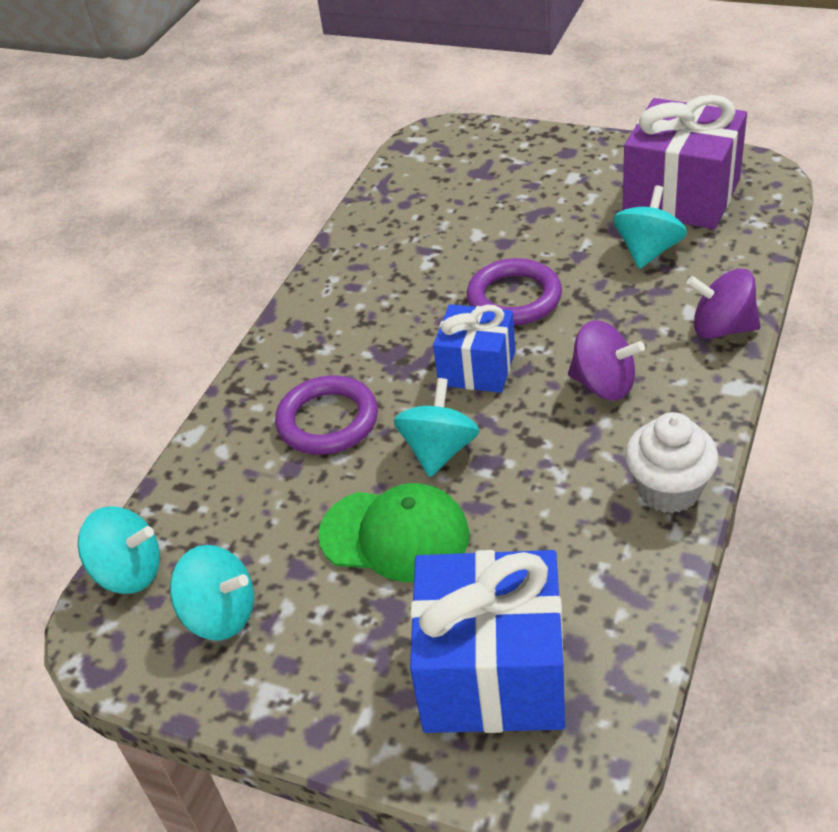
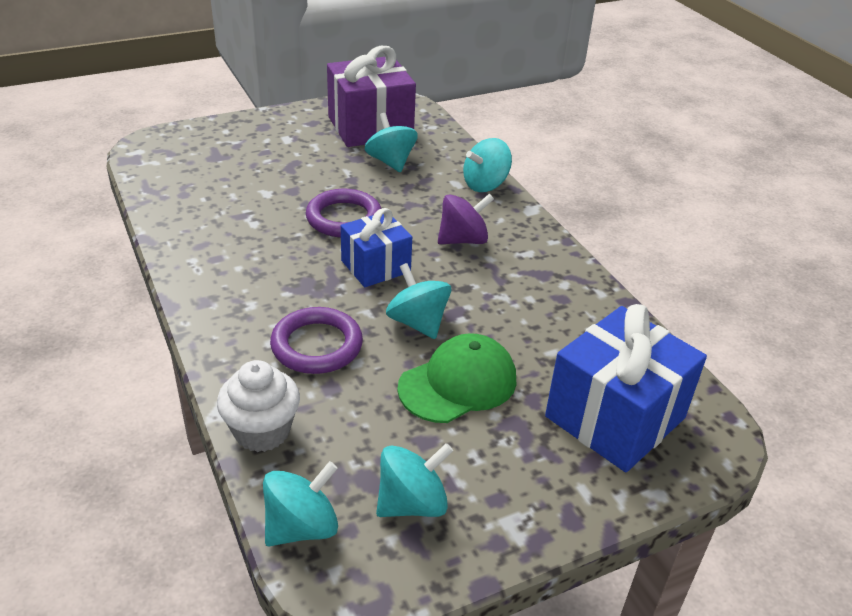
camera: 55 degrees left, 5 degrees down
(668, 490) = (569, 274): white cupcake -> white cupcake (262, 431)
(722, 328) = (485, 184): purple spinning top -> turquoise spinning top

